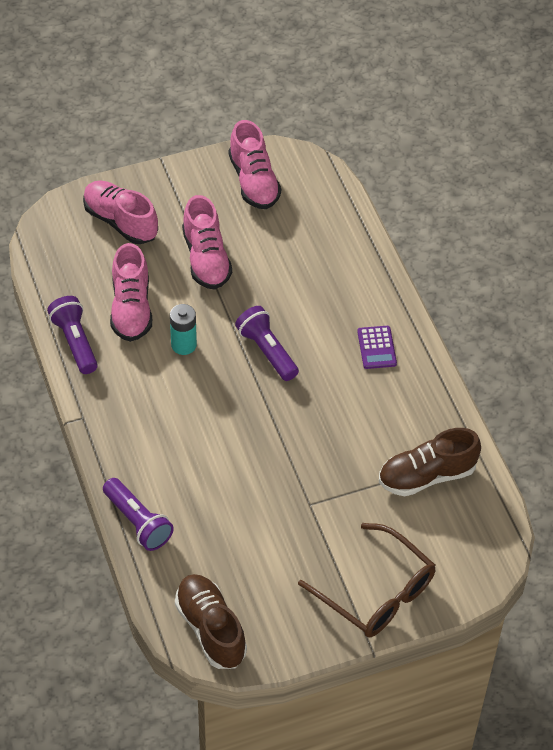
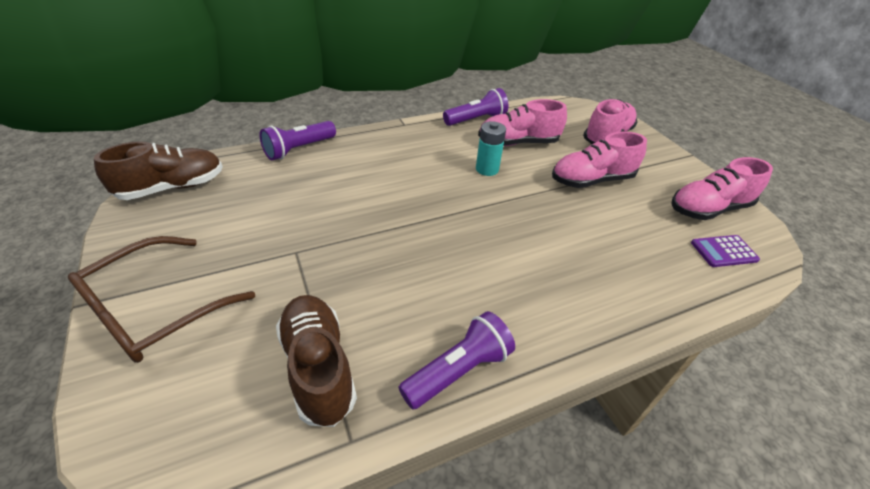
camera: 85 degrees right, 10 degrees down
(267, 351) = (493, 219): purple flashlight -> purple flashlight (458, 370)
(377, 348) = (522, 312): purple calculator -> purple calculator (724, 251)

